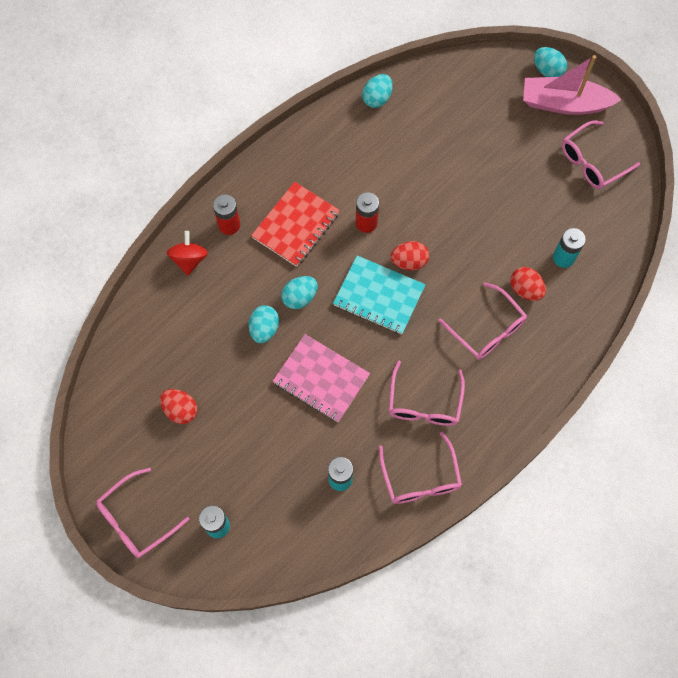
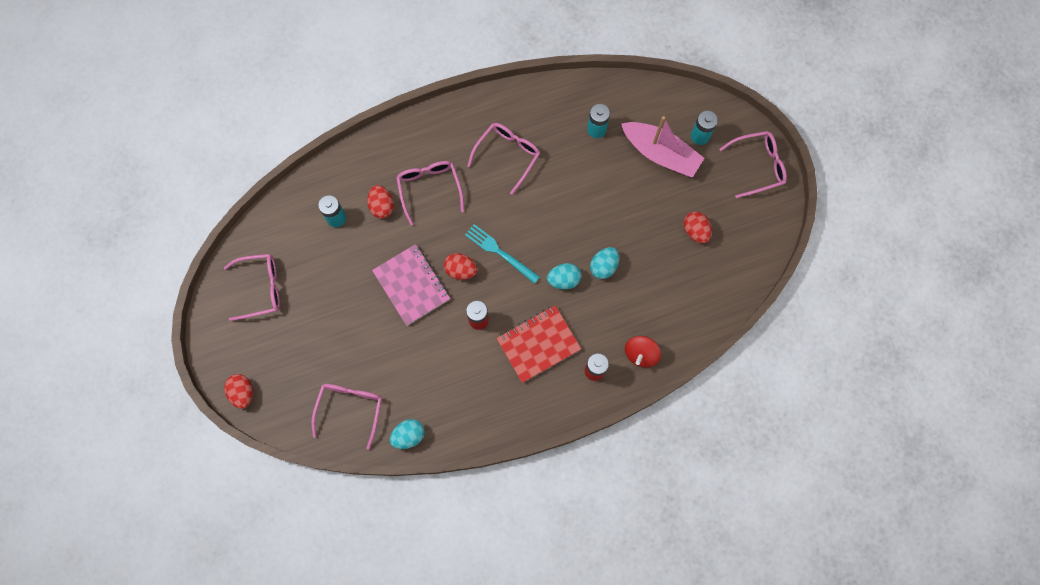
camera: 155 degrees left, 5 degrees up
(321, 379) = (577, 207): pink notebook -> pink notebook (411, 285)
(379, 296) = (500, 252): turquoise notebook -> turquoise fork
(420, 478) = (538, 105): pink glasses -> pink glasses (350, 409)
(547, 70) = (243, 393): turquoise egg -> red egg
(564, 103) = (249, 353): pink boat -> pink boat (660, 154)

